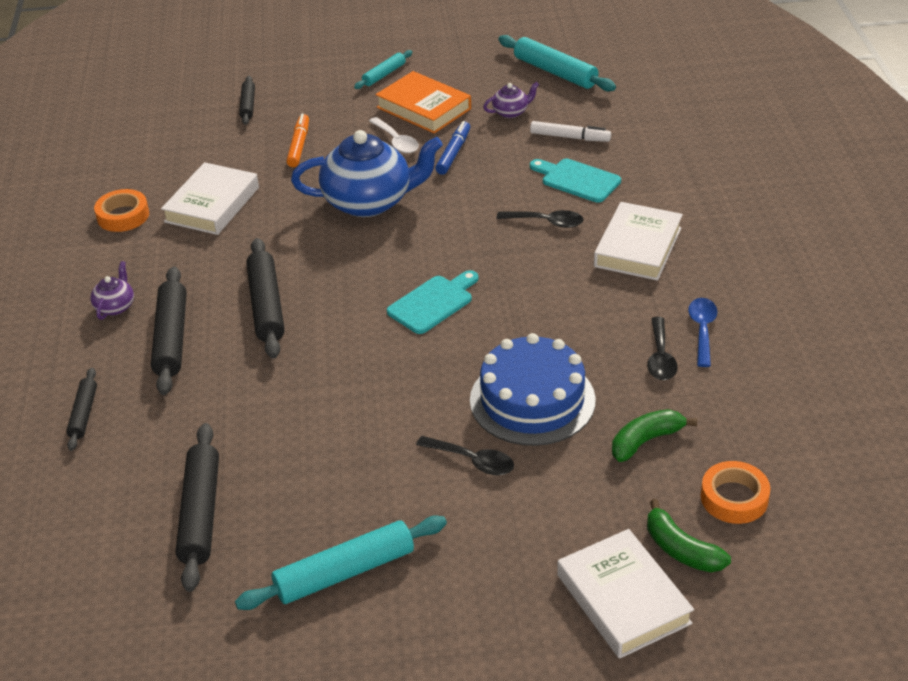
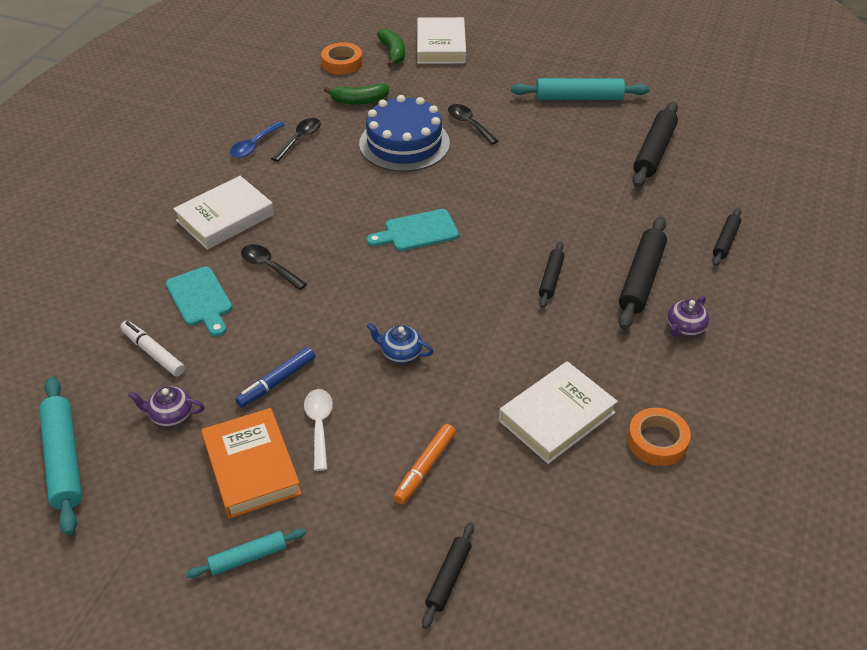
camera: 155 degrees left, 5 degrees up
(266, 306) = (551, 279): black rolling pin -> black rolling pin, size x0.57
(369, 202) = (400, 353): blue teapot -> blue teapot, size x0.44

